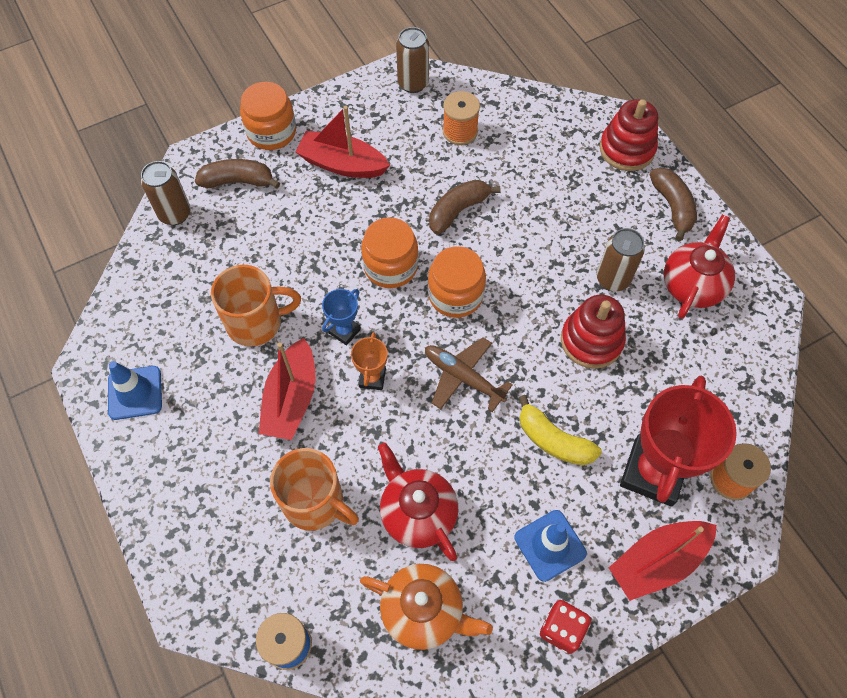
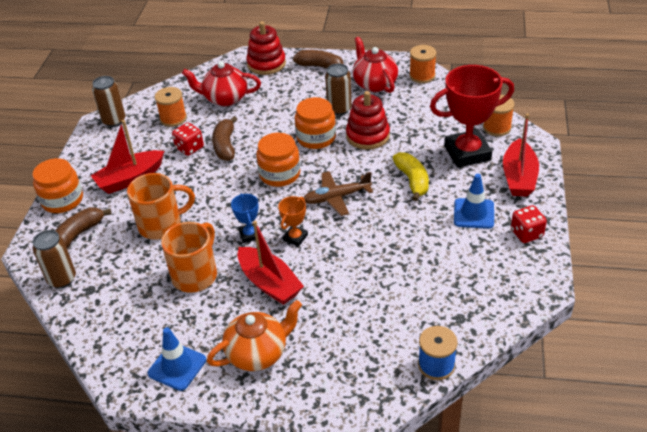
camera: 50 degrees left, 20 degrees down
(315, 502) = (352, 306): orange mug -> orange mug (161, 225)
(372, 378) = (295, 237): orange trophy -> orange trophy turned 75 degrees clockwise
(390, 266) = (228, 192): orange jar -> orange jar (316, 138)
(417, 513) = (404, 260): red teapot -> red teapot (225, 98)
(423, 611) = (468, 288): orange teapot -> orange teapot (258, 353)
(428, 181) = (189, 148): none -> red dice
(553, 440) = (412, 181): yellow banana -> yellow banana turned 90 degrees counterclockwise
(653, 472) = (467, 153): red trophy -> red trophy turned 75 degrees counterclockwise
(756, 328) = (422, 76): none -> orange spool

